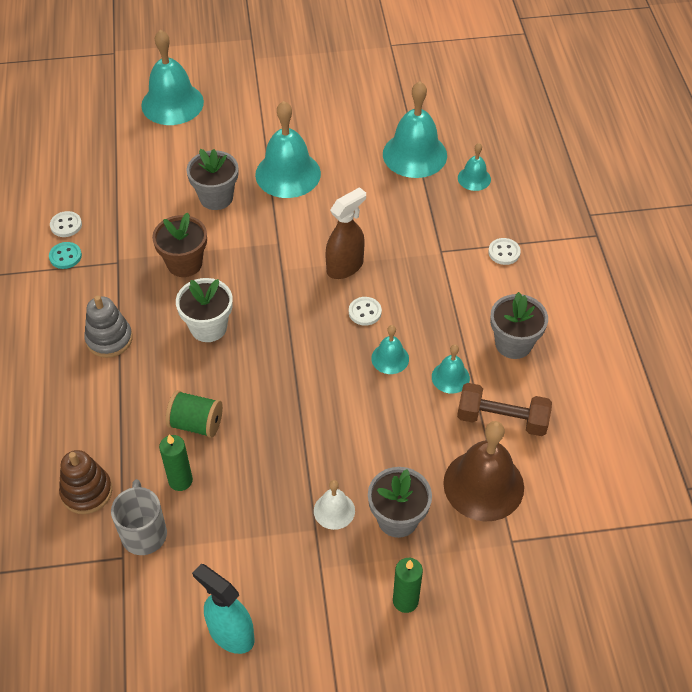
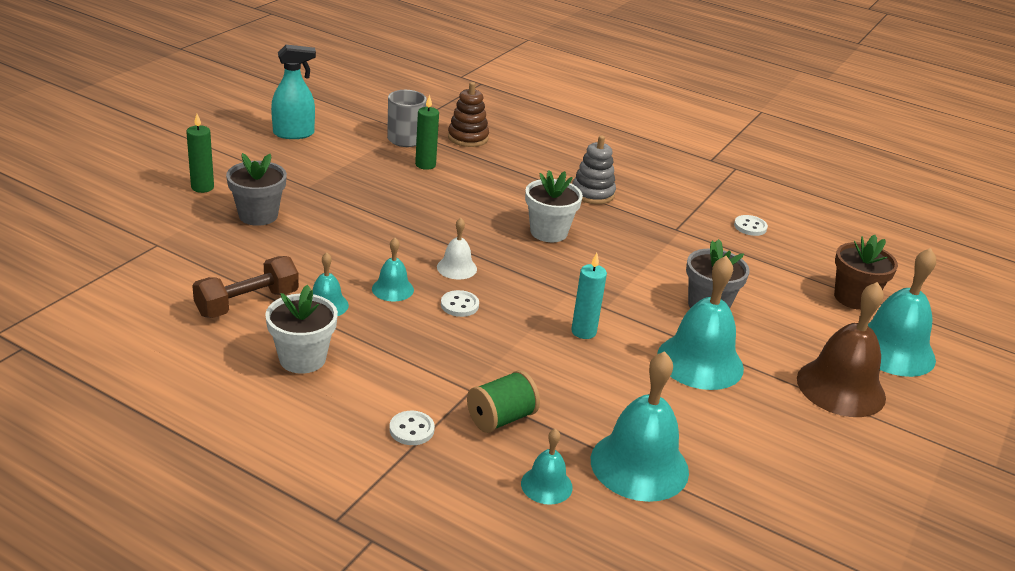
camera: 125 degrees right, 20 degrees down
(65, 256) = (710, 212): turquoise button -> none
(184, 263) = (636, 254): brown flower pot -> brown flower pot (853, 298)
(196, 424) = (463, 189): green spool -> green spool (501, 418)
(319, 237) = (583, 332): none -> turquoise candle
(334, 510) = (308, 198): white bell -> white bell (456, 268)
(345, 267) = (527, 325): brown spray bottle -> none
(483, 485) = (215, 260): brown bell -> brown bell (841, 388)
(513, 344) = (302, 359): grey flower pot -> white flower pot

